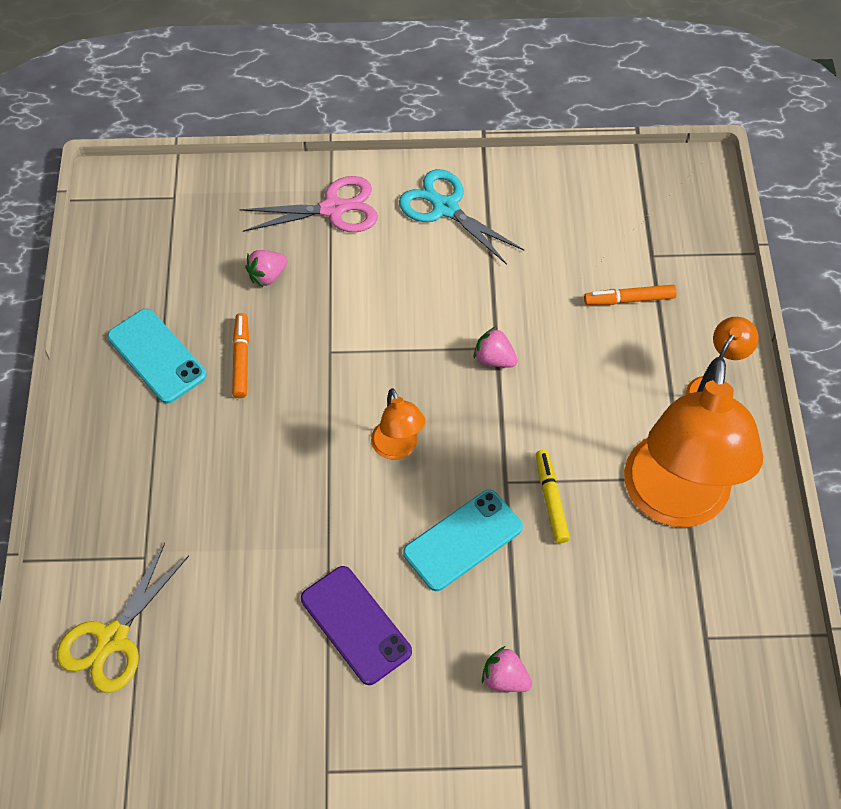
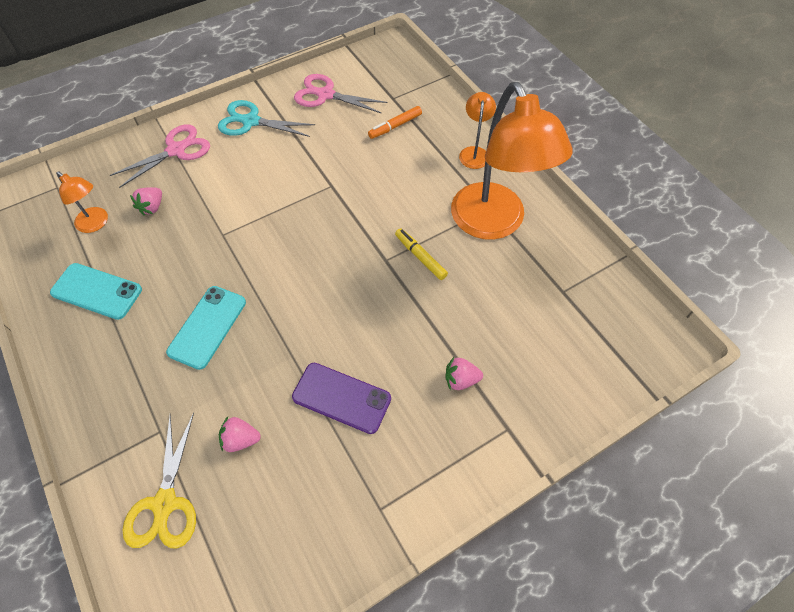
camera: 30 degrees left, 0 degrees up
(241, 359) = (161, 266): orange marker -> none
(398, 448) = (303, 272): orange lamp -> orange lamp (96, 224)
(463, 540) = (380, 308): turquoise phone -> turquoise phone (207, 327)
(494, 359) = (334, 192): pink strawberry -> pink strawberry (240, 439)
(563, 210) = (326, 95): none -> pink scissors

